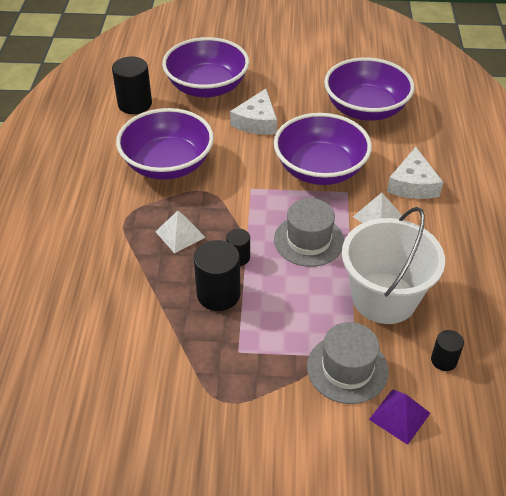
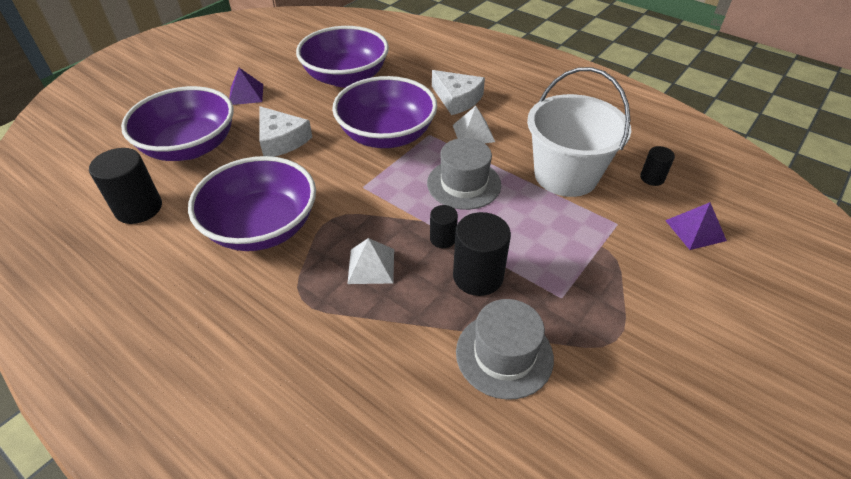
camera: 55 degrees left, 0 degrees up
(286, 75) = (246, 94): none -> purple pyramid
(347, 368) = (628, 235): grey hat -> grey hat (504, 354)

